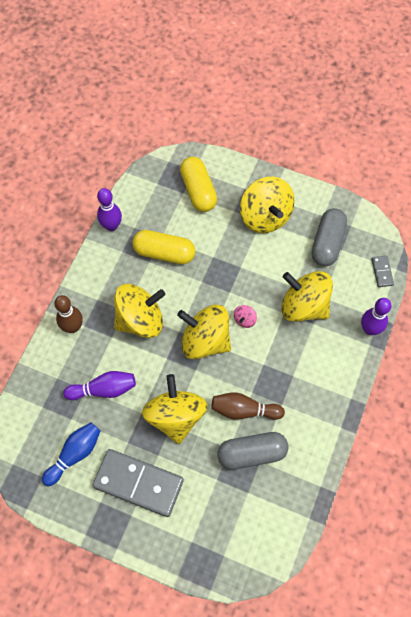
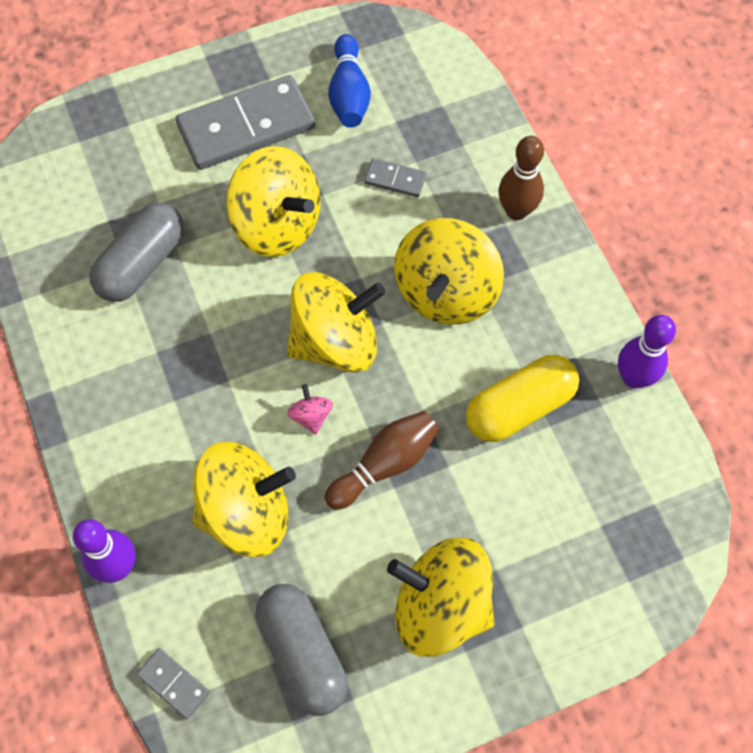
camera: 135 degrees right, 0 degrees up
(103, 389) = (395, 179): purple bowling pin -> grey domino
(198, 191) = (583, 551): yellow capsule -> none
(244, 410) = (199, 302): brown bowling pin -> brown bowling pin (385, 464)

